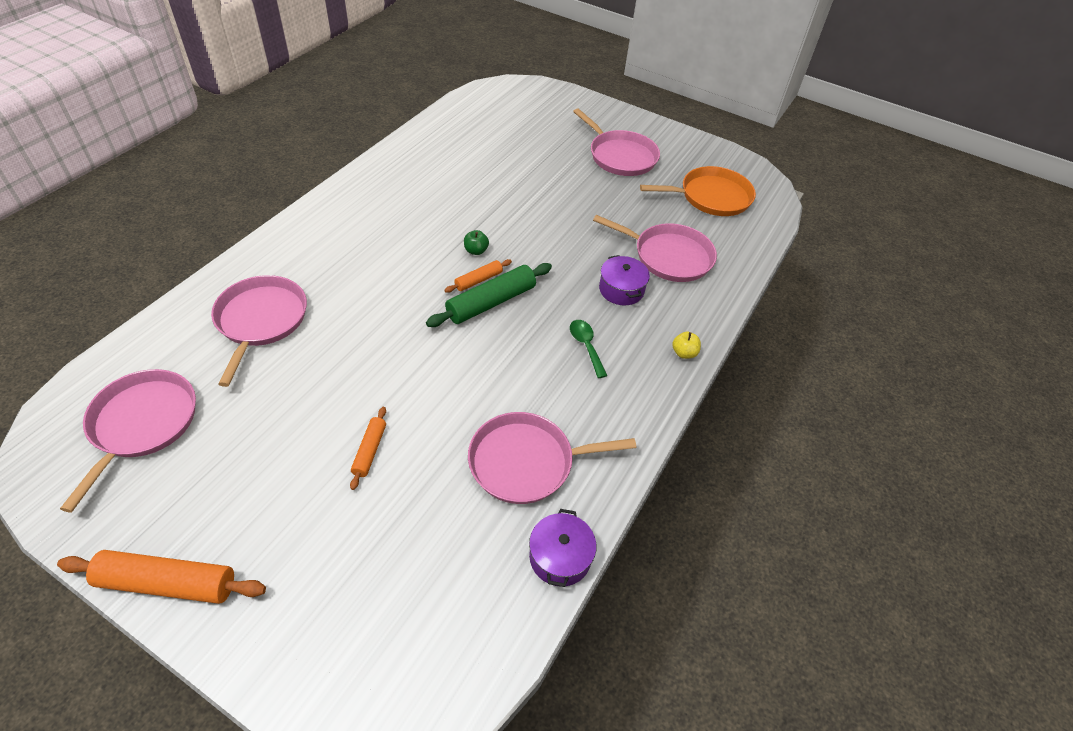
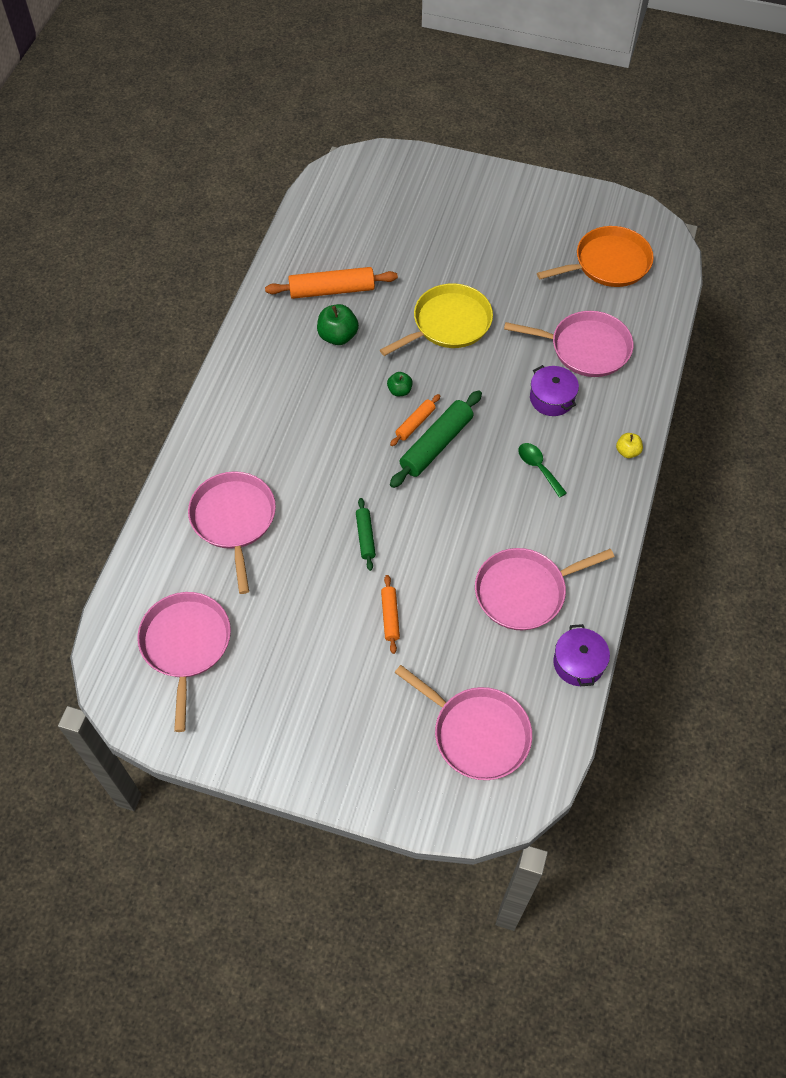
camera: 10 degrees left, 10 degrees up
(167, 583) = (284, 764): orange rolling pin -> orange rolling pin (332, 290)
(382, 367) = (365, 537): none -> green rolling pin
(439, 197) = (338, 336): none -> green apple
(544, 210) = (448, 323): none -> yellow pan
(620, 156) = (502, 233): pink pan -> pink pan (477, 733)

